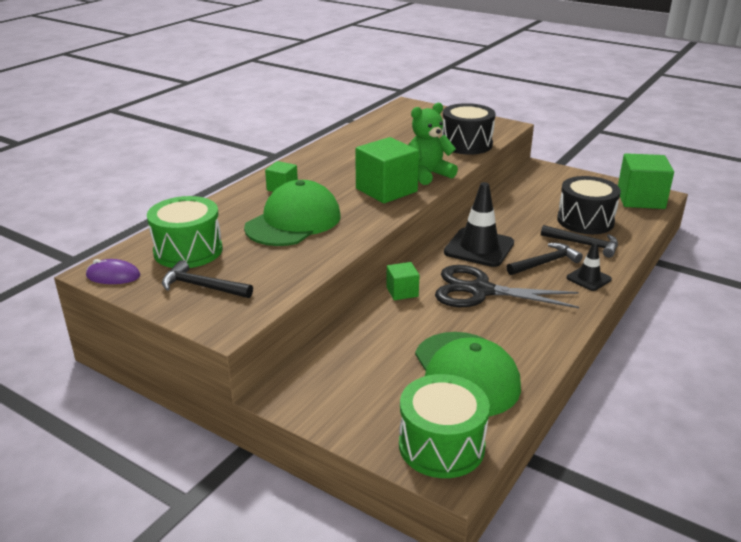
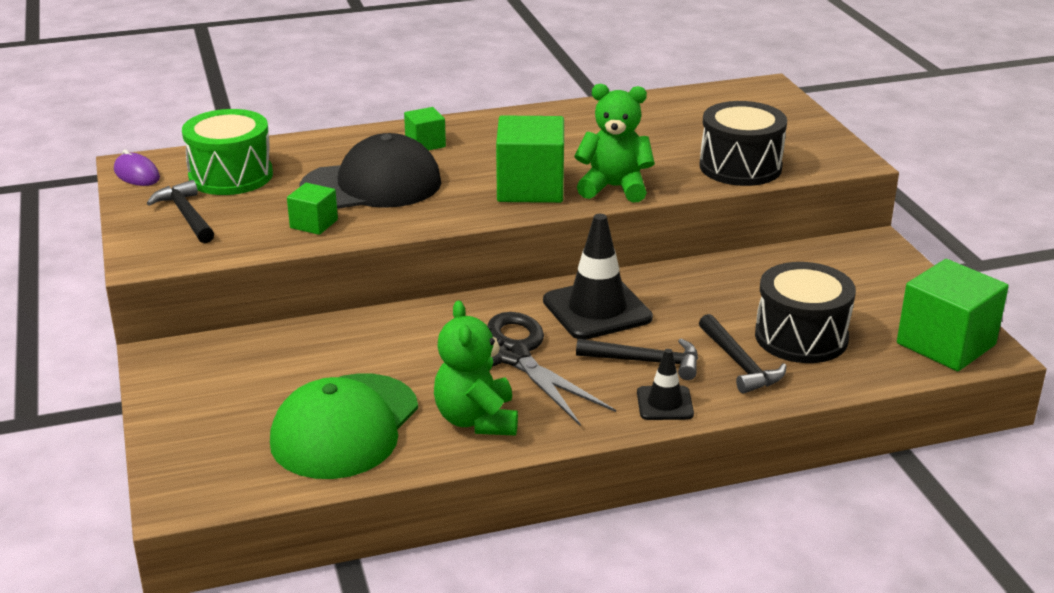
camera: 40 degrees right, 0 degrees up
(293, 221) = (372, 185): green cap -> black cap
(402, 292) = (426, 318): green cube -> green cube (314, 224)
(441, 445) = (213, 473): green drum -> none
(524, 332) = (477, 420): none -> green teddy bear

